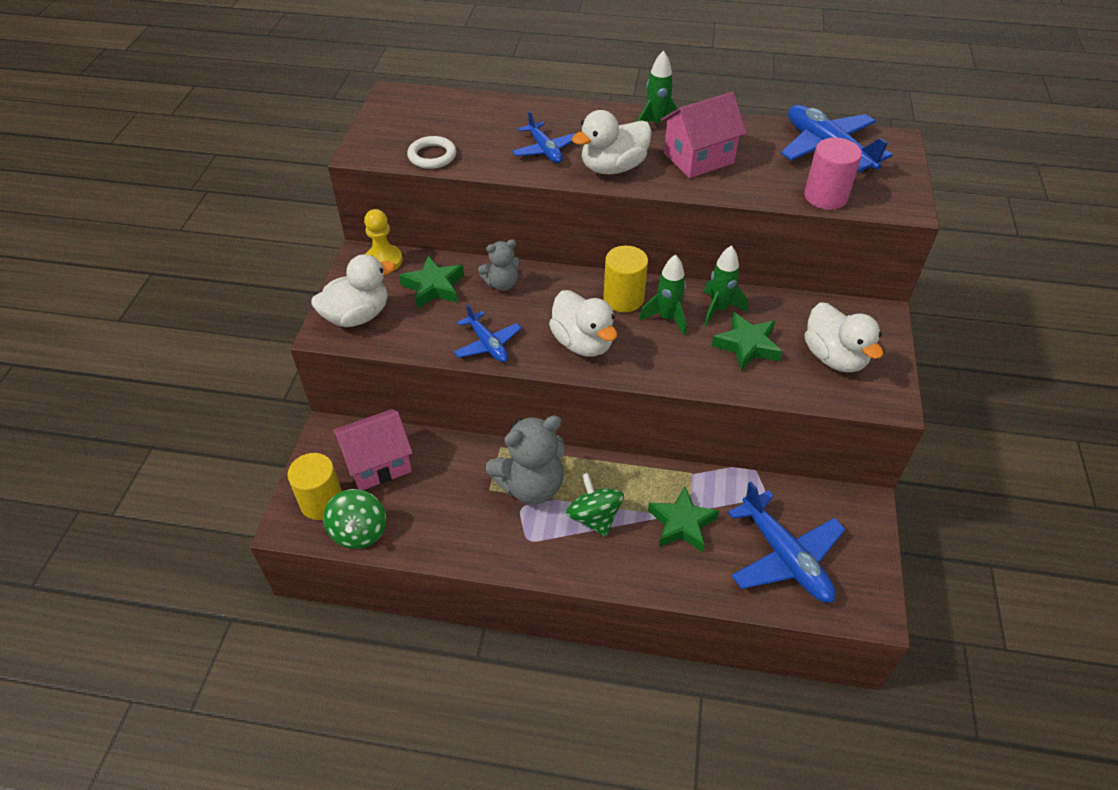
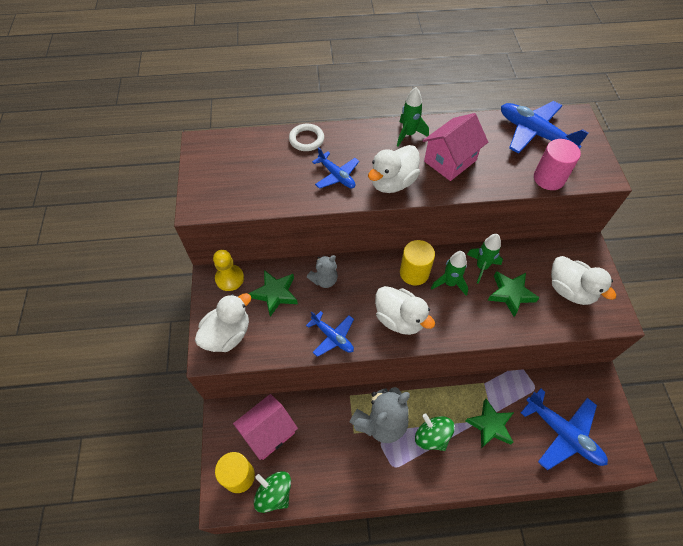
camera: 15 degrees left, 10 degrees up
(359, 531) = (274, 494): green spinning top -> green spinning top turned 150 degrees clockwise
(432, 156) = (253, 199): white ring -> white ring (306, 139)

